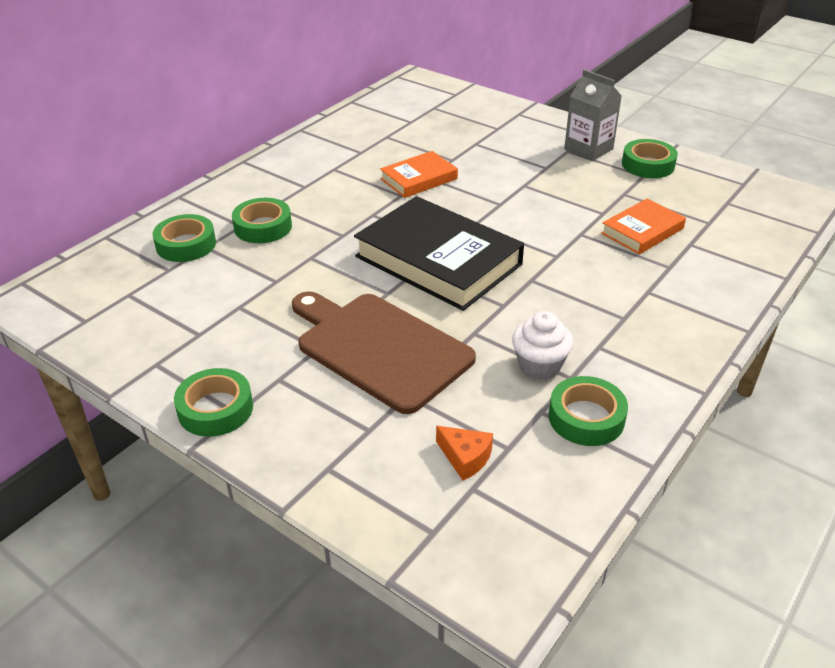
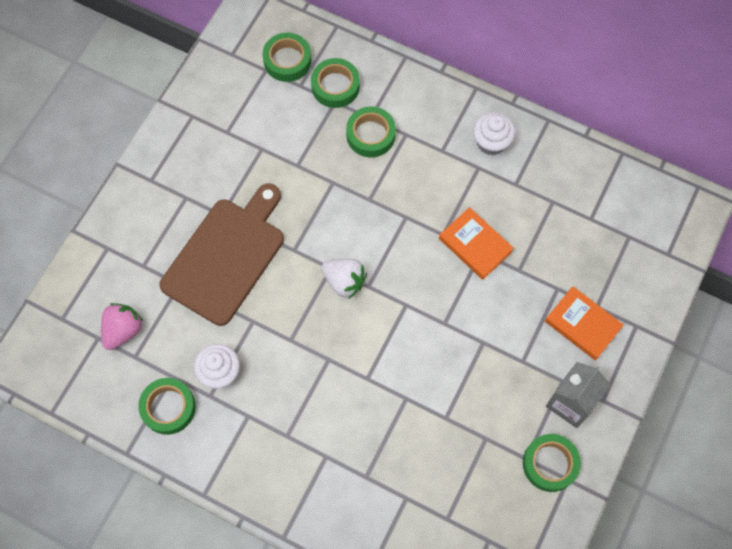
camera: 80 degrees right, 30 degrees up
(215, 409) = (152, 167): green tape -> green tape (287, 60)
(309, 159) = (491, 142): none -> white cupcake
(438, 260) = (344, 281): black book -> white strawberry
(465, 458) = (123, 330): orange cheese -> pink strawberry
(642, 231) = (420, 454): orange book -> orange book (582, 324)

